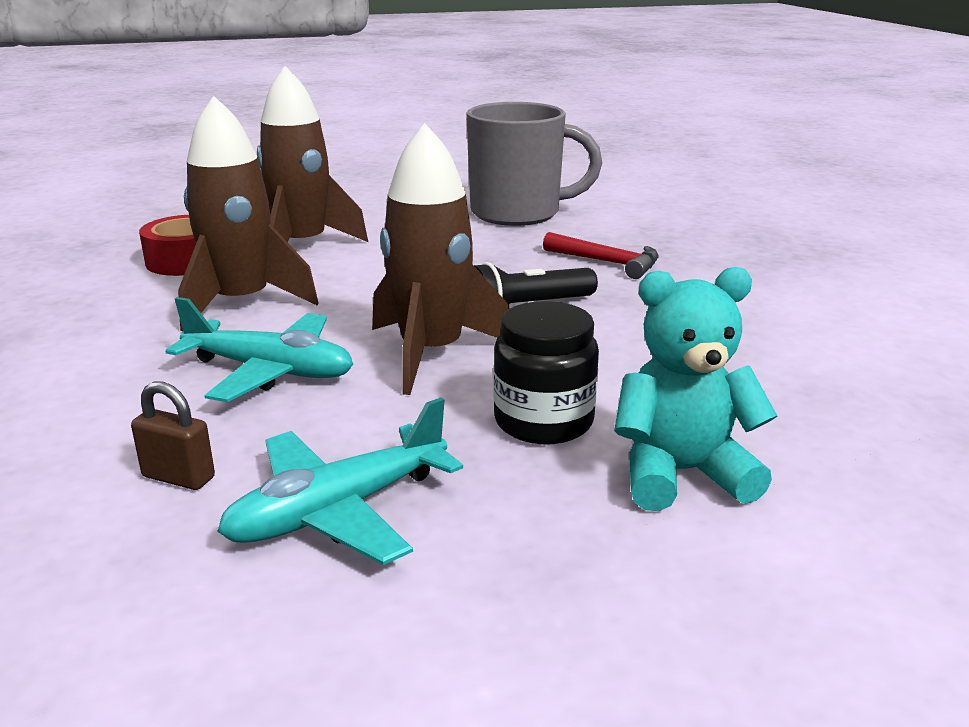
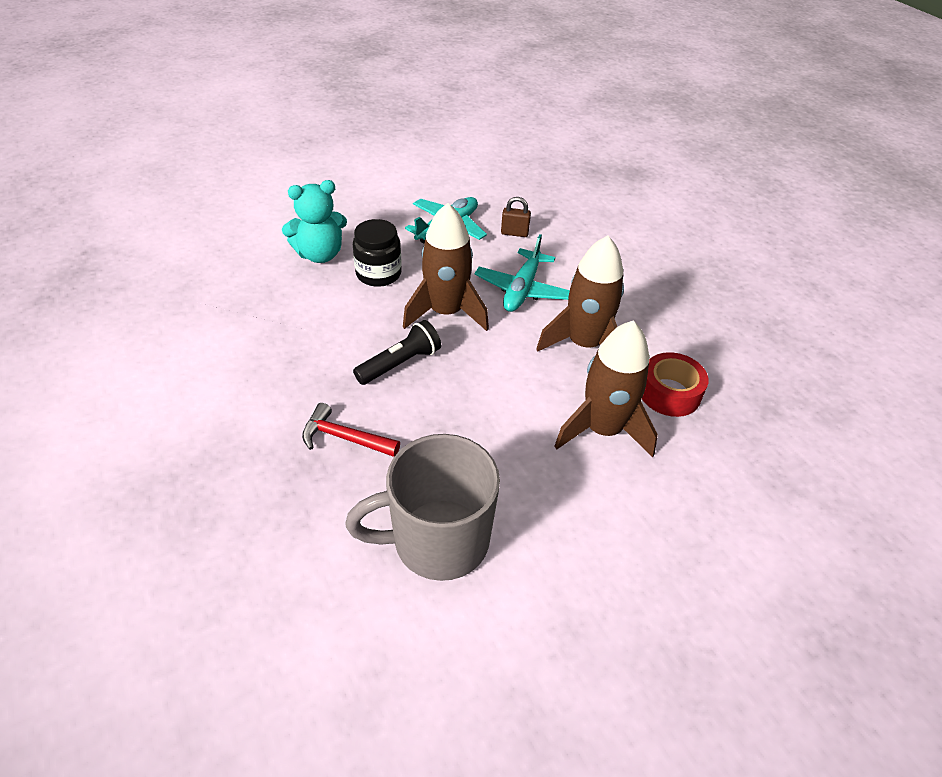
camera: 165 degrees right, 20 degrees up
(270, 371) = (522, 289): turquoise plane -> turquoise plane turned 75 degrees counterclockwise

